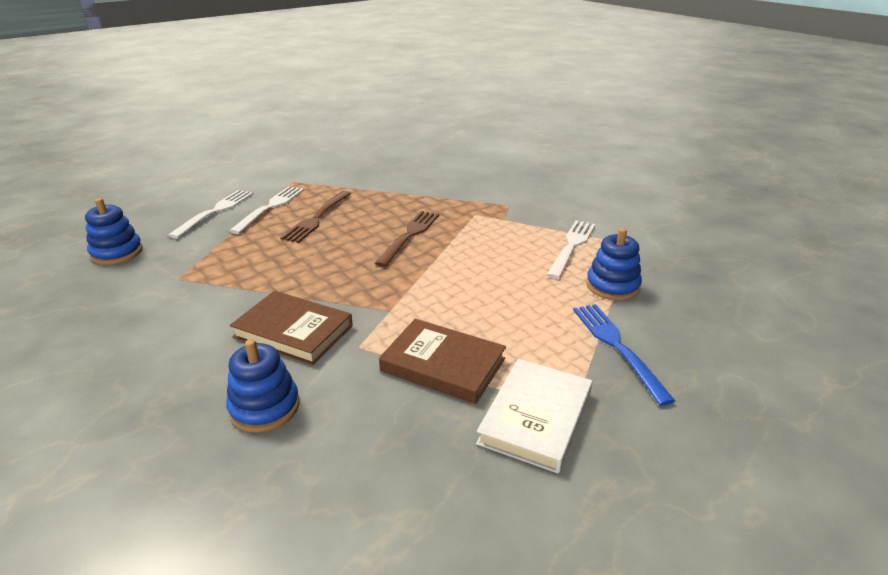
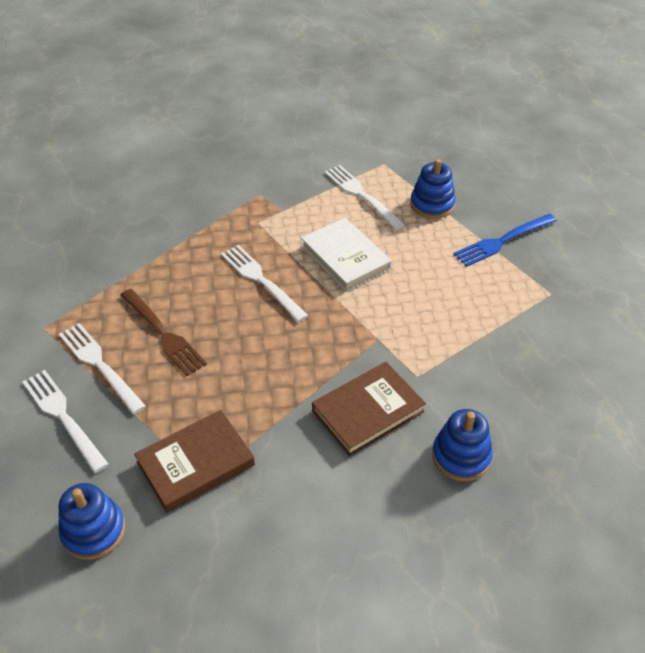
camera: 60 degrees left, 15 degrees up
(409, 235) = (261, 280): brown fork -> white fork
(443, 365) = (469, 336): brown book -> brown book (196, 463)
(536, 417) = (550, 314): white book -> white book (345, 258)
(616, 346) = (502, 241): blue fork -> blue fork turned 45 degrees counterclockwise

